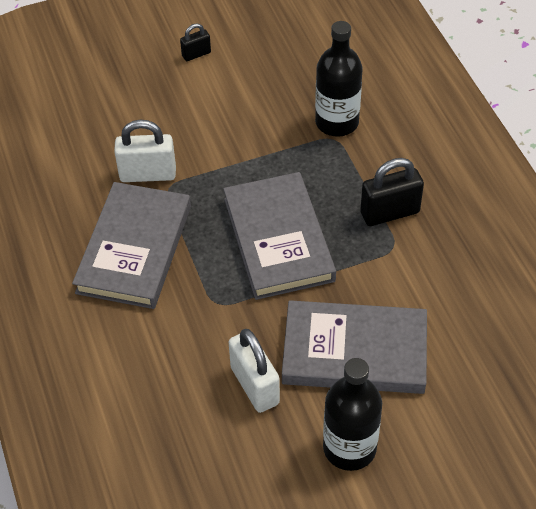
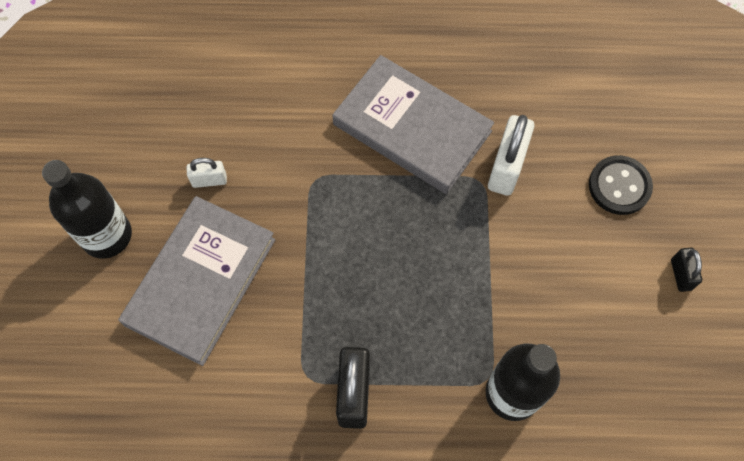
camera: 110 degrees right, 15 degrees up
(135, 102) = (619, 186): none -> black button
(255, 385) = (209, 180): white padlock -> white padlock, size x0.56
(278, 239) = (367, 263): grey book -> none

